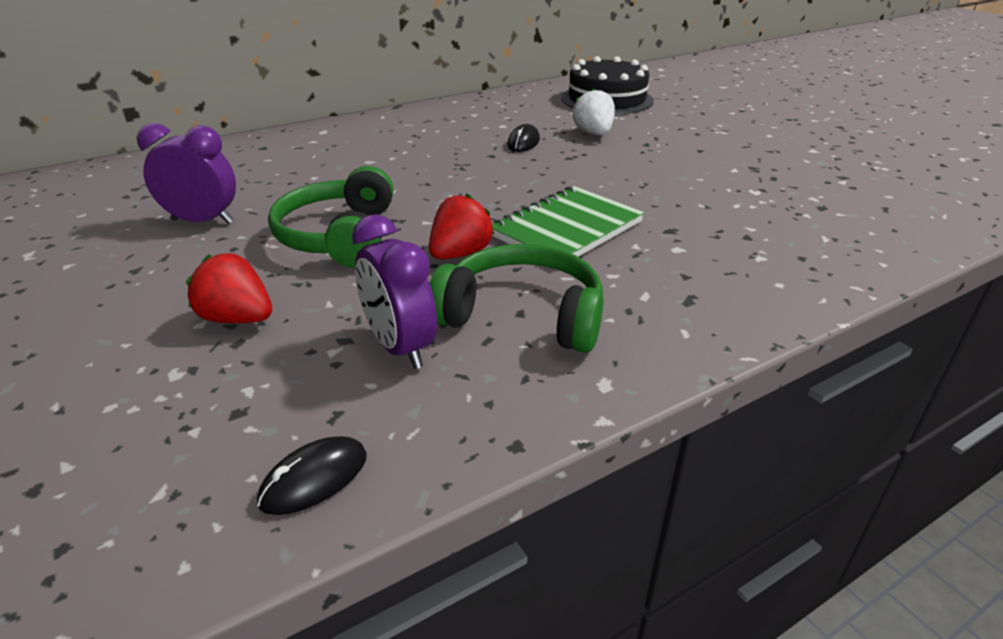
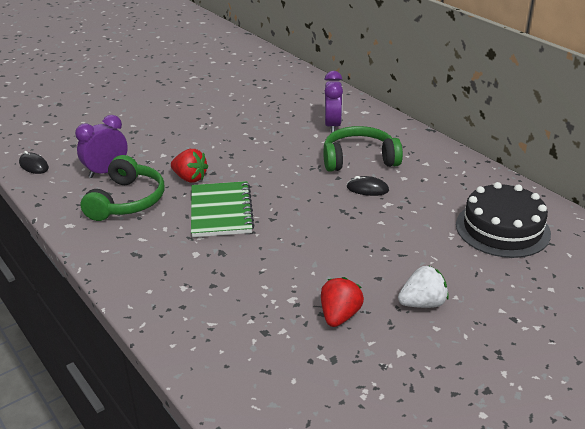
camera: 85 degrees right, 0 degrees up
(202, 221) = (226, 104): purple clock -> purple clock (332, 126)
(238, 319) = (135, 132): red strawberry -> red strawberry (339, 316)
(339, 236) = (210, 142): green headphones -> green headphones (359, 159)
(566, 229) = (221, 211): green notebook -> green notebook turned 45 degrees clockwise
(593, 134) = (399, 221): white strawberry -> white strawberry (422, 303)

